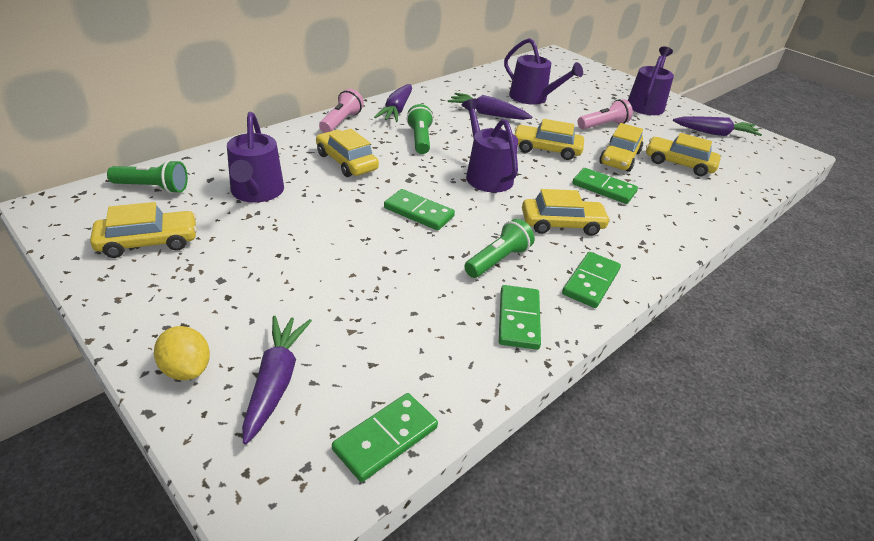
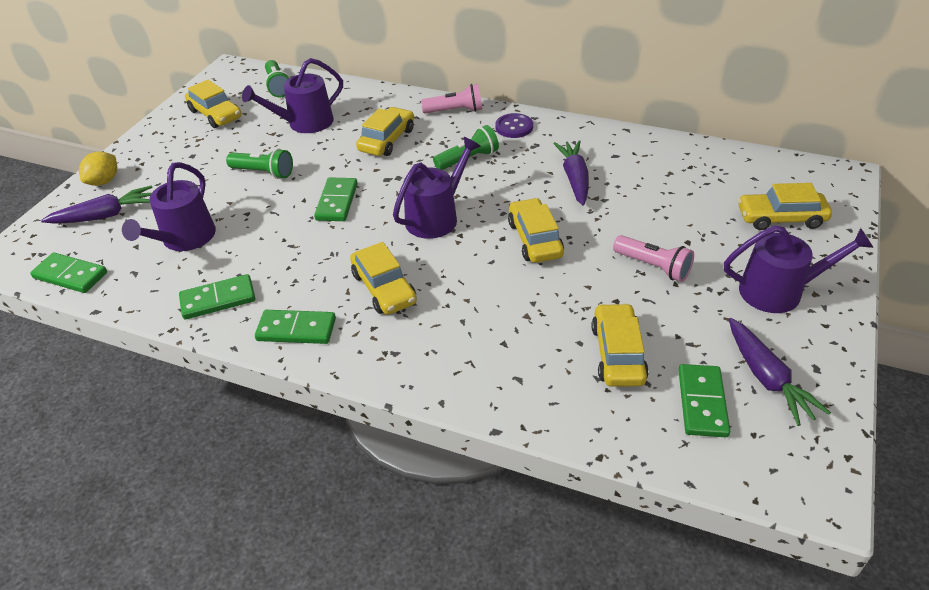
camera: 70 degrees right, 5 degrees up
(396, 110) = (514, 127): purple carrot -> purple button
(498, 260) = (294, 265): green flashlight -> green flashlight (263, 172)
(532, 98) = (661, 195): purple watering can -> purple watering can (185, 238)
(604, 188) = (485, 301): green domino -> green domino (702, 402)
(619, 158) = (575, 298): yellow car -> yellow car (780, 218)

